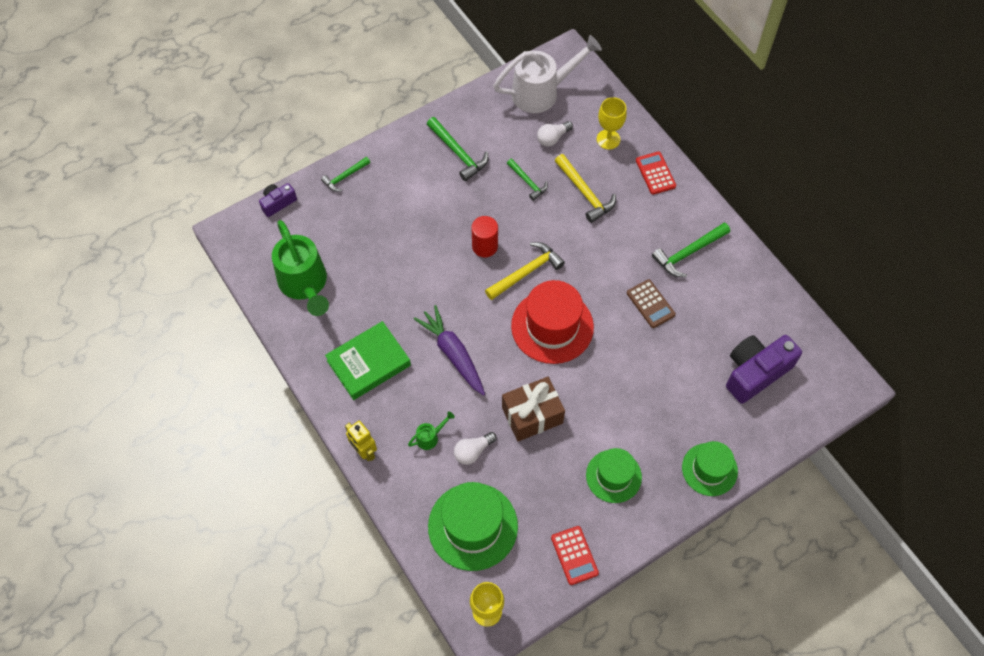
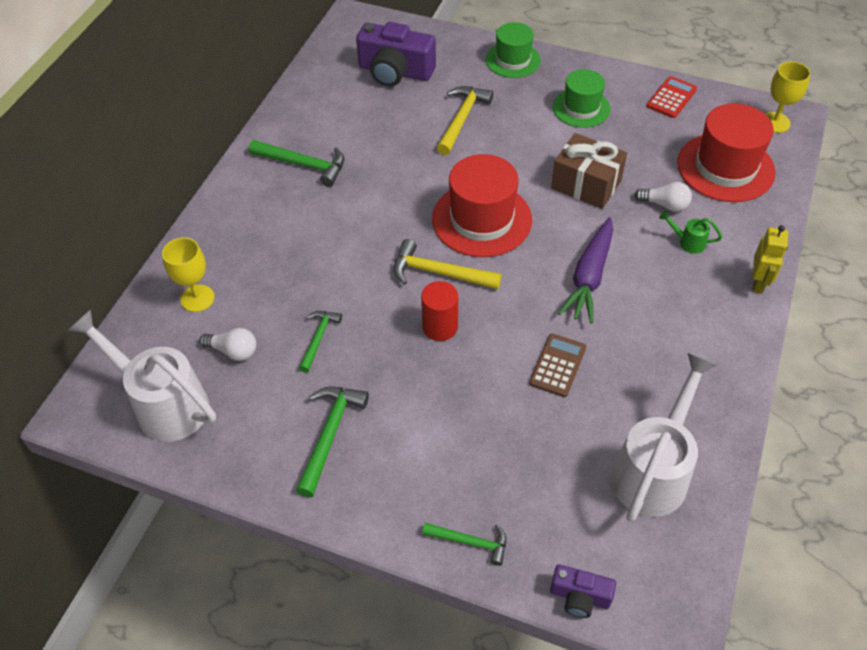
camera: 125 degrees left, 10 degrees down
(305, 284) = (654, 470): green watering can -> white watering can
(369, 363) = (674, 340): green book -> none
(473, 526) = (725, 167): green hat -> red hat
(585, 193) = (293, 279): yellow hammer -> yellow hammer (462, 119)
(650, 304) = (388, 164): brown calculator -> brown calculator (558, 365)
(655, 173) = (218, 235): red calculator -> none

